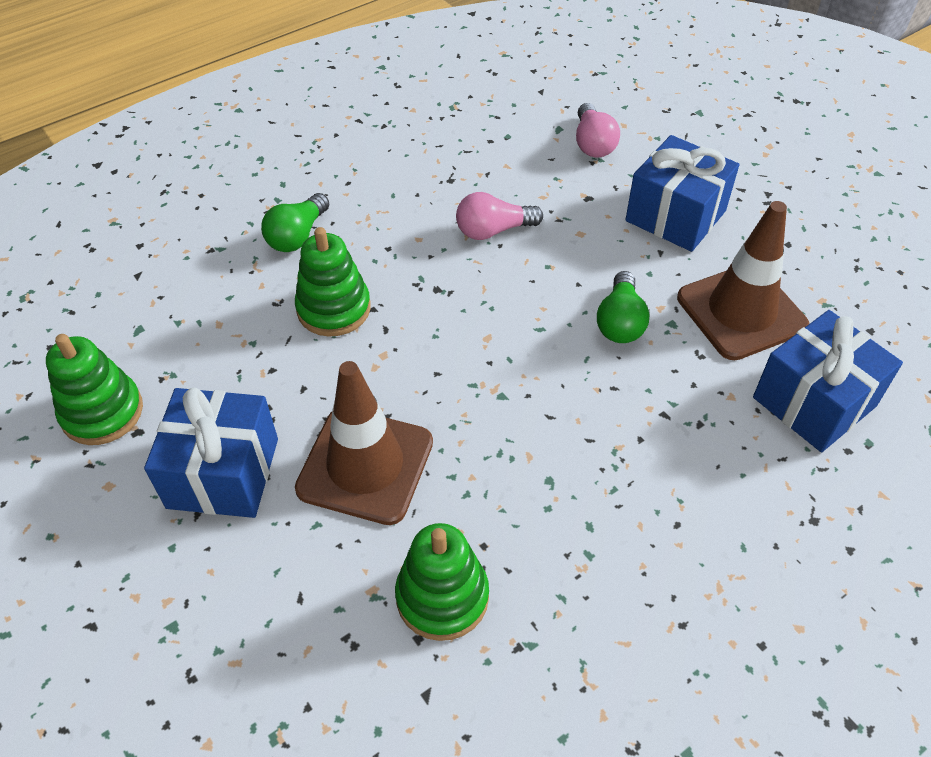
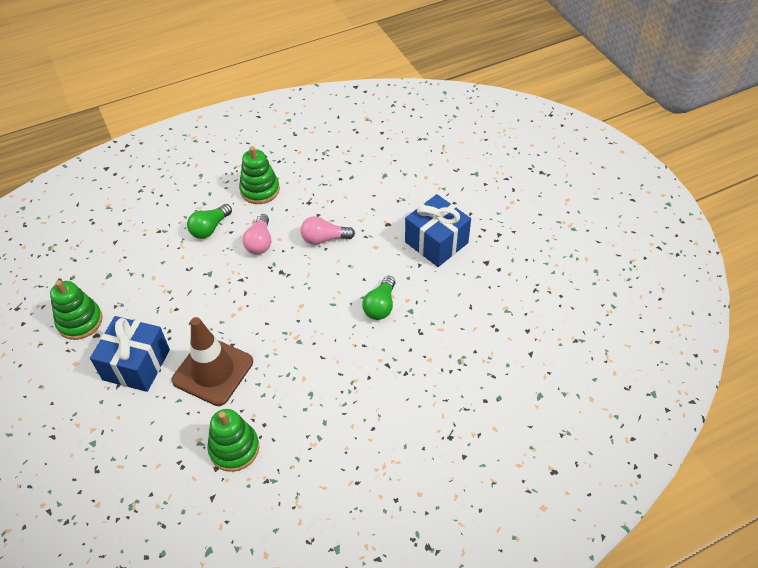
camera: 10 degrees right, 0 degrees up
(334, 309) = (219, 276): green stacking toy -> green stacking toy (260, 190)
(593, 143) = (402, 188): pink light bulb -> pink light bulb (260, 242)
(741, 312) = (454, 309): brown traffic cone -> none
(814, 402) = (476, 369): blue gift -> none

